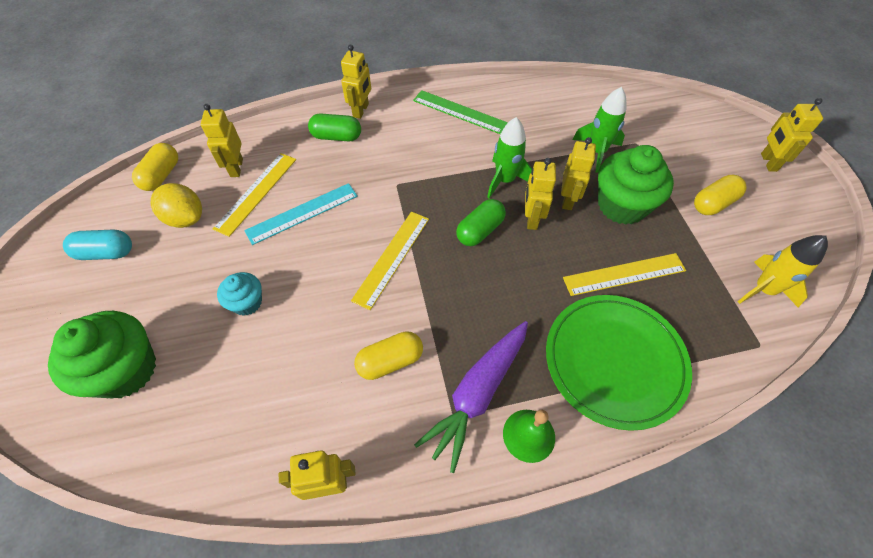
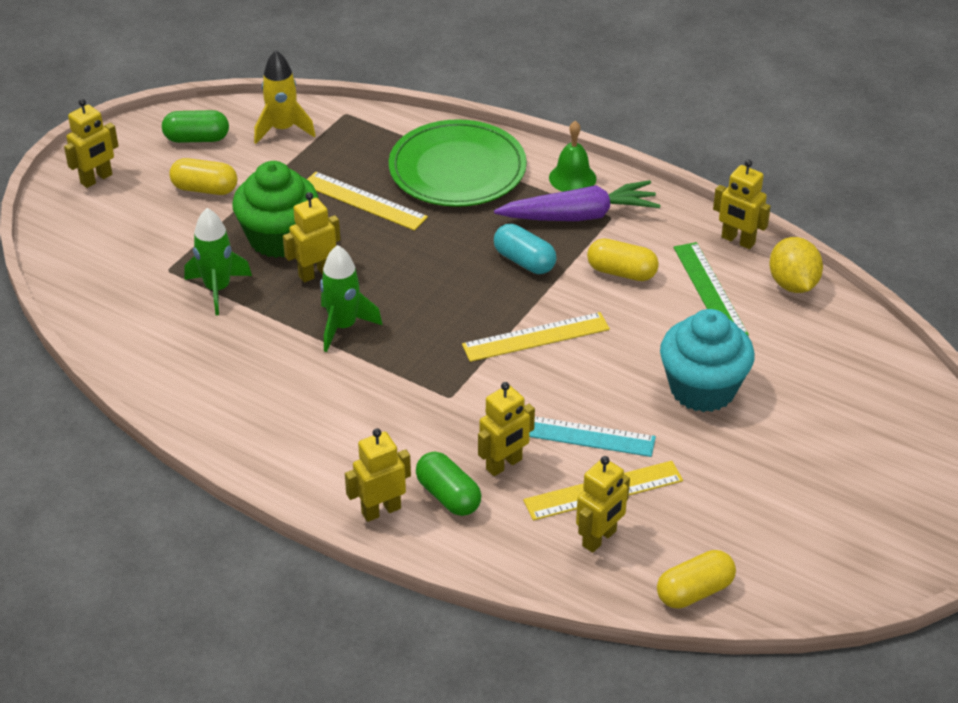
camera: 135 degrees left, 15 degrees down
(106, 253) = (813, 532): turquoise capsule -> turquoise capsule (524, 261)
(126, 370) = (848, 405): green cupcake -> none
(185, 218) = (703, 514): yellow lemon -> yellow lemon (793, 284)
(247, 302) = (702, 389): turquoise cupcake -> turquoise cupcake, size x1.86
(459, 112) = (277, 425): green ruler -> green ruler (710, 290)
(480, 230) = (429, 305): green capsule -> green capsule (197, 139)
(531, 219) = (371, 282): yellow robot -> yellow robot (504, 464)

